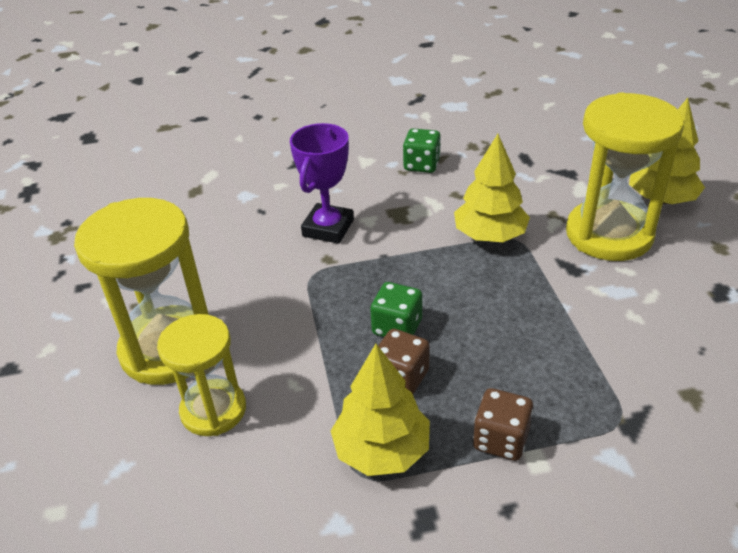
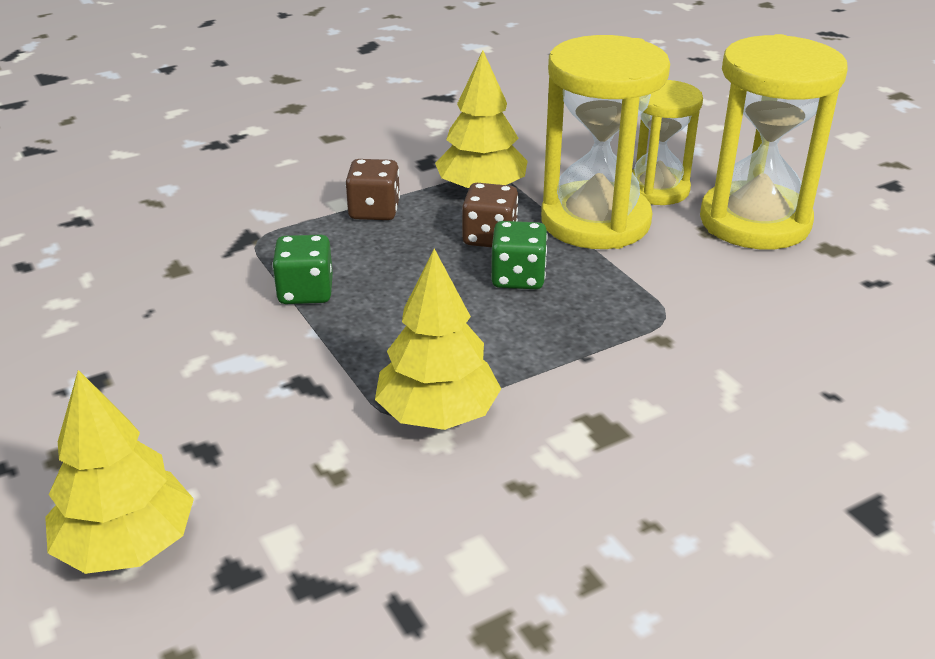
camera: 160 degrees right, 5 degrees down
(328, 228) = (698, 383): purple trophy -> none
(421, 165) = (622, 550): green dice -> green dice (305, 292)
(609, 234) = (240, 450): yellow hourglass -> yellow hourglass (595, 221)

